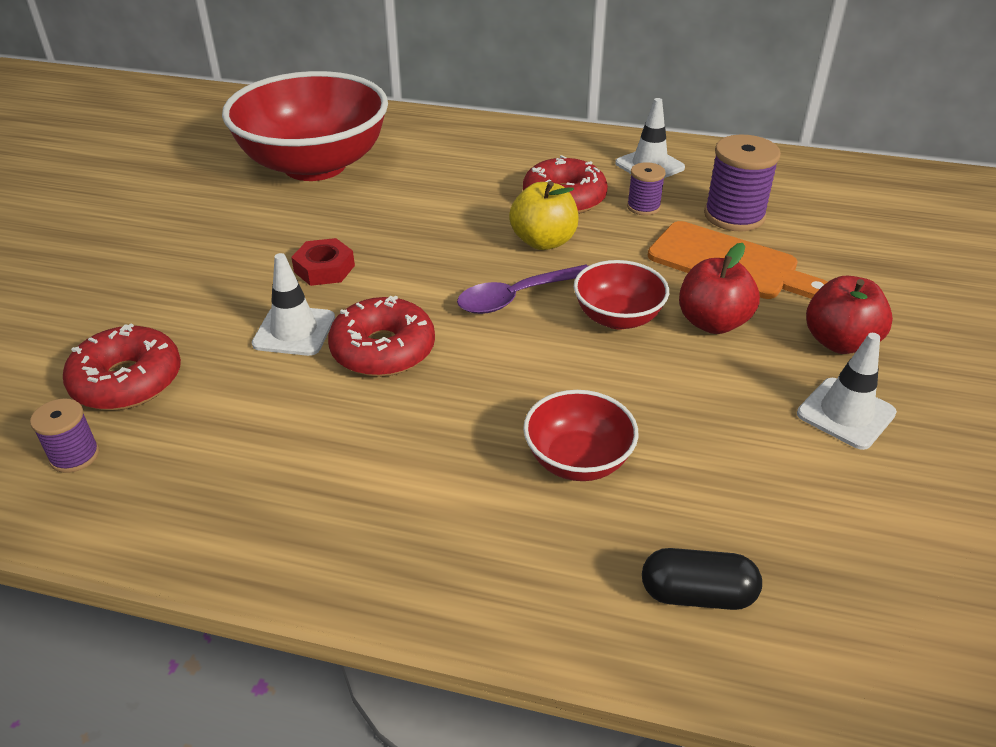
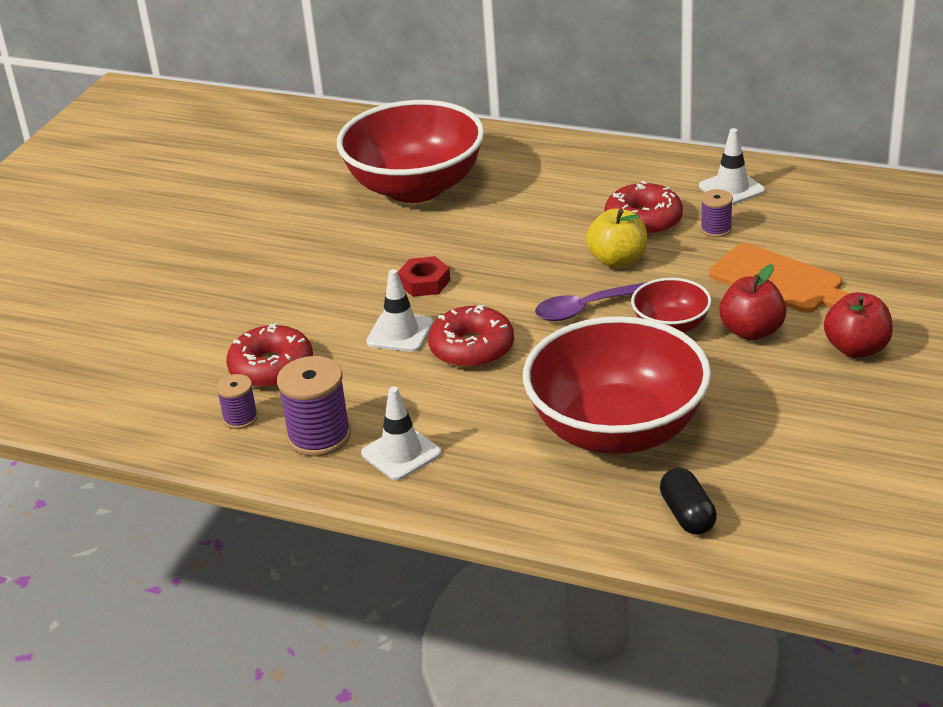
camera: 10 degrees right, 5 degrees down
(578, 460) = (617, 430): red bowl -> red bowl, size x2.13
(697, 594) = (687, 515): black capsule -> black capsule turned 60 degrees clockwise
(734, 216) = (799, 238): purple spool -> purple spool (319, 436)
(845, 413) = (841, 403): white traffic cone -> white traffic cone (401, 453)

